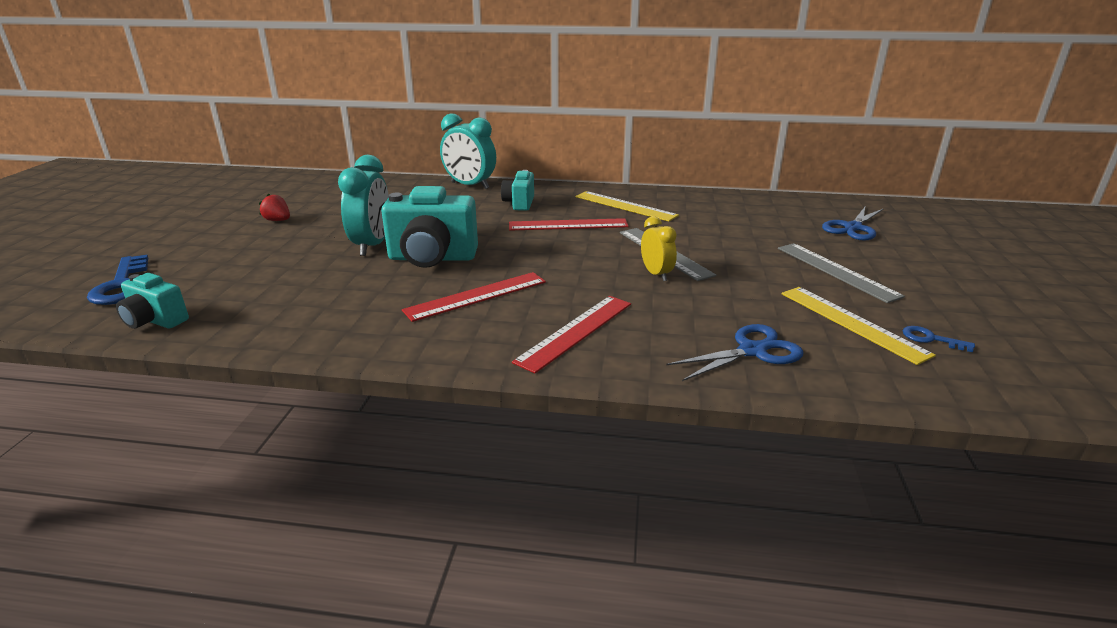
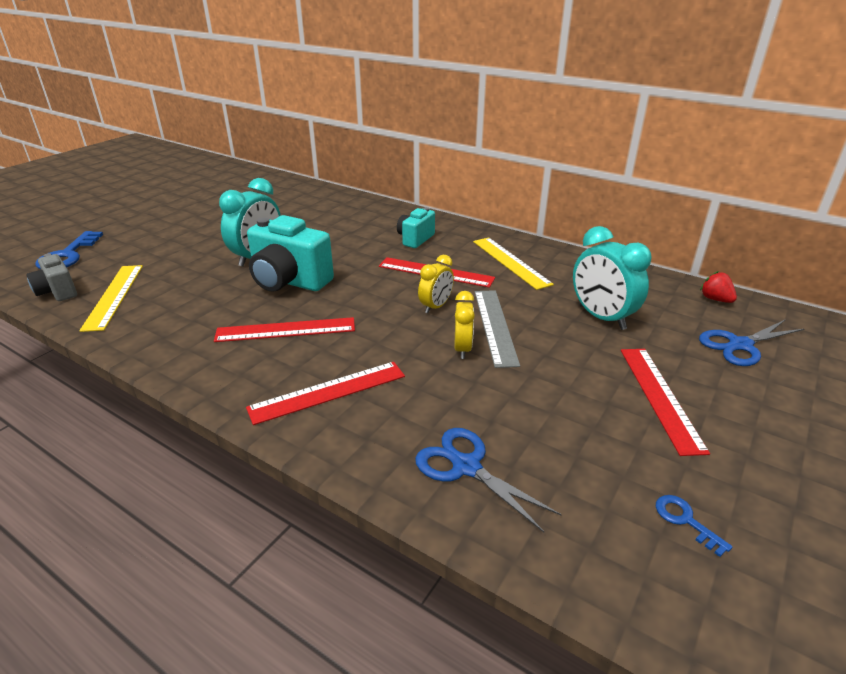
camera: 25 degrees right, 5 degrees up
(155, 321) = (57, 292): turquoise camera -> grey camera
(278, 220) = (215, 218): red strawberry -> red strawberry (715, 299)
(470, 185) = (392, 211): turquoise clock -> turquoise clock (601, 317)
(598, 249) = (436, 306): none -> yellow clock
(752, 351) = (466, 467): blue scissors -> blue scissors turned 135 degrees counterclockwise
(836, 271) = (660, 397): grey ruler -> red ruler
(852, 322) = (610, 468): yellow ruler -> yellow ruler (114, 296)

